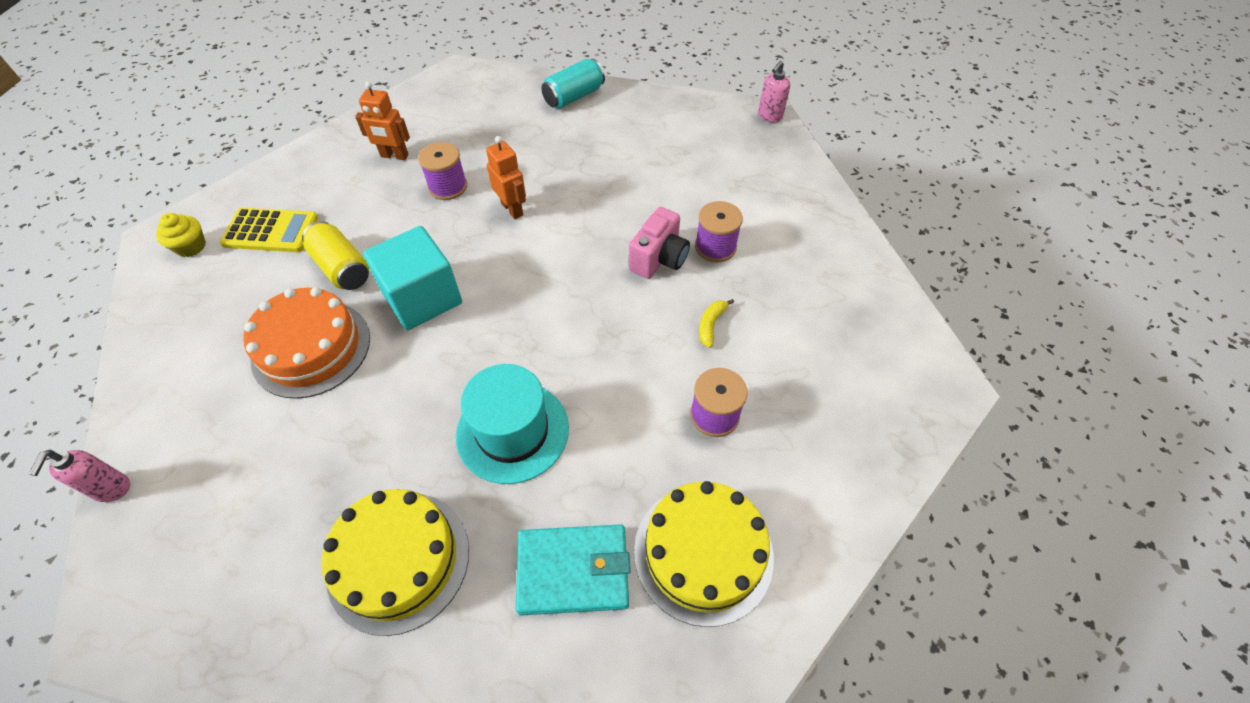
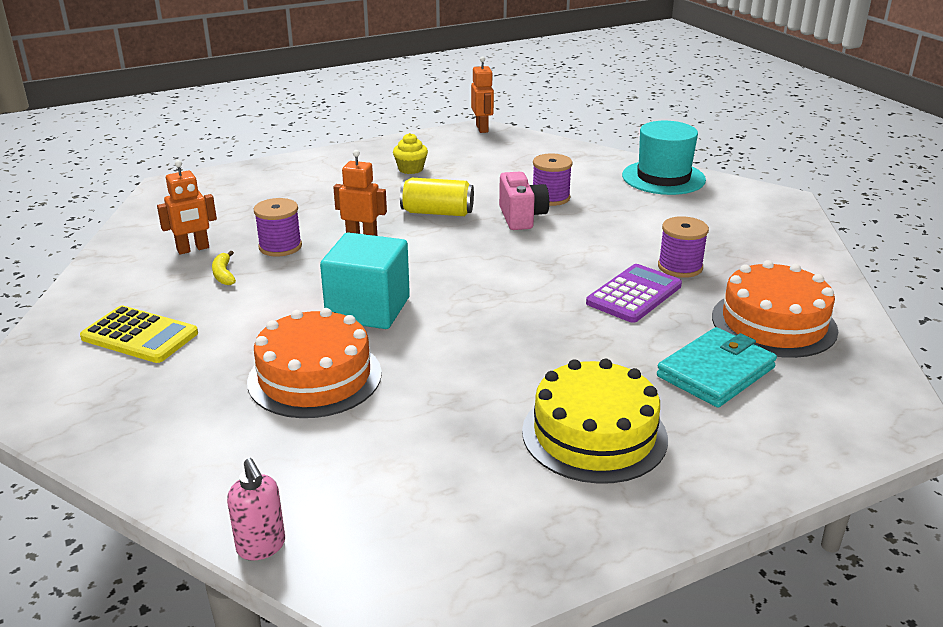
camera: 40 degrees left, 25 degrees down
(191, 246) = (59, 381): yellow cupcake -> yellow cupcake (411, 169)
(271, 231) = (140, 336): yellow calculator -> yellow calculator turned 60 degrees clockwise
(342, 268) = (260, 325): yellow can -> yellow can (437, 212)
(512, 431) = (563, 336): turquoise hat -> turquoise hat (663, 178)
(574, 96) = (308, 165): turquoise can -> none
(629, 422) = (634, 294): none -> purple calculator
(703, 552) = (773, 323): yellow cake -> orange cake
(711, 325) = (609, 231): yellow banana -> yellow banana (224, 274)
(769, 116) = (482, 128): pink soap dispenser -> orange robot

